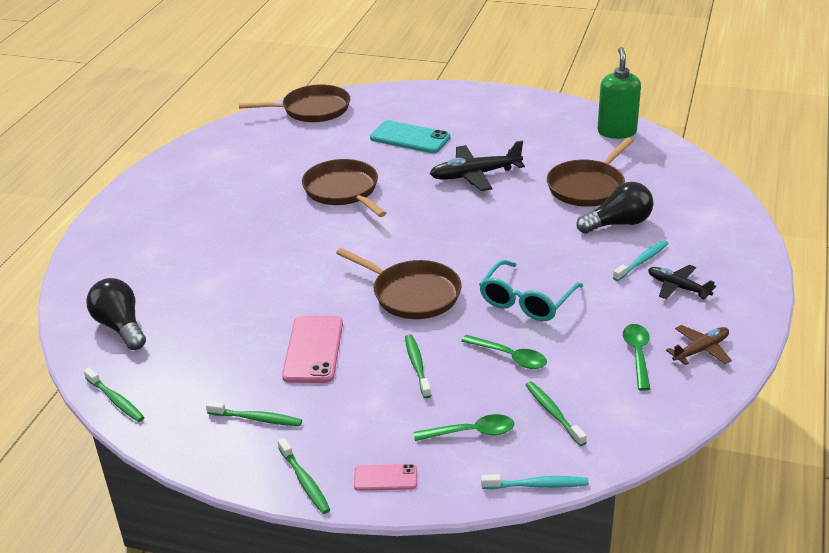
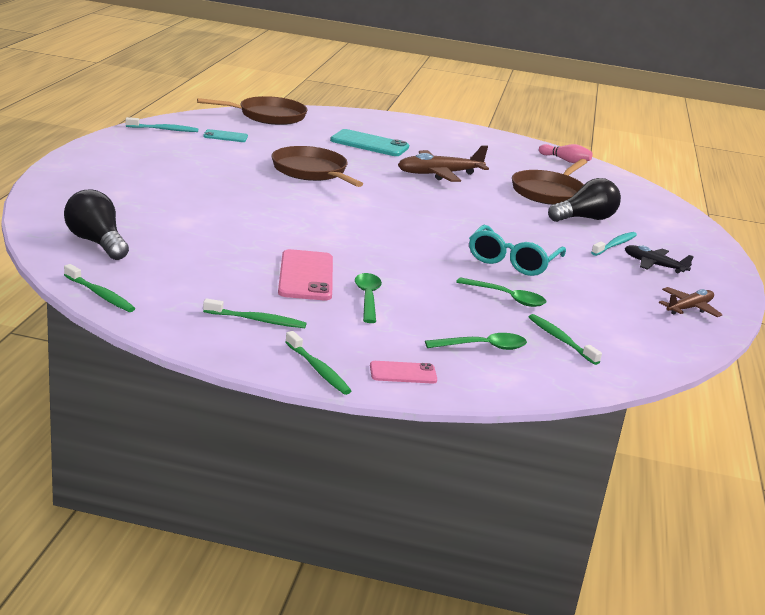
camera: 10 degrees left, 10 degrees down
(264, 149) = (225, 136): none -> turquoise phone
(412, 294) = (398, 247): brown pan -> none
(417, 365) = (415, 296): green toothbrush -> none
(475, 175) = (439, 174): black plane -> brown plane
(537, 485) = (559, 389): turquoise toothbrush -> turquoise toothbrush (164, 129)
(616, 132) = (565, 160): green soap dispenser -> pink bowling pin
(637, 355) = (630, 306): green spoon -> green spoon (367, 298)

